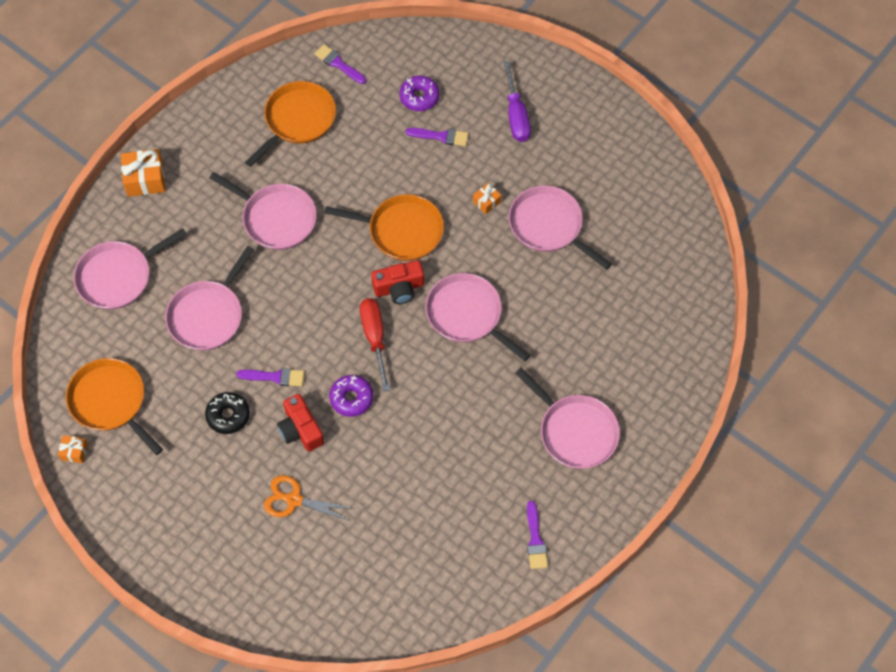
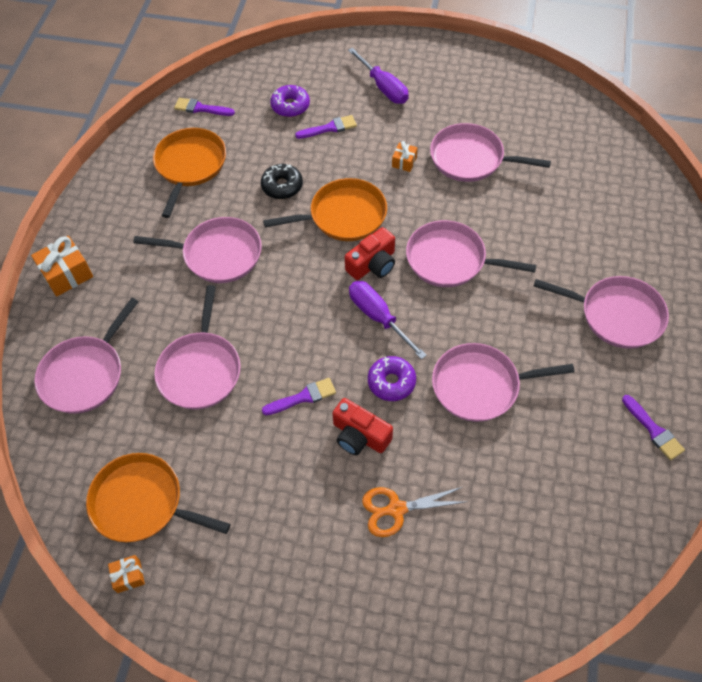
camera: 25 degrees left, 5 degrees down
(228, 415) = (277, 457): black donut -> black donut (282, 186)
(374, 337) = (377, 316): red screwdriver -> purple screwdriver
(420, 436) = (480, 386): none -> pink pan

